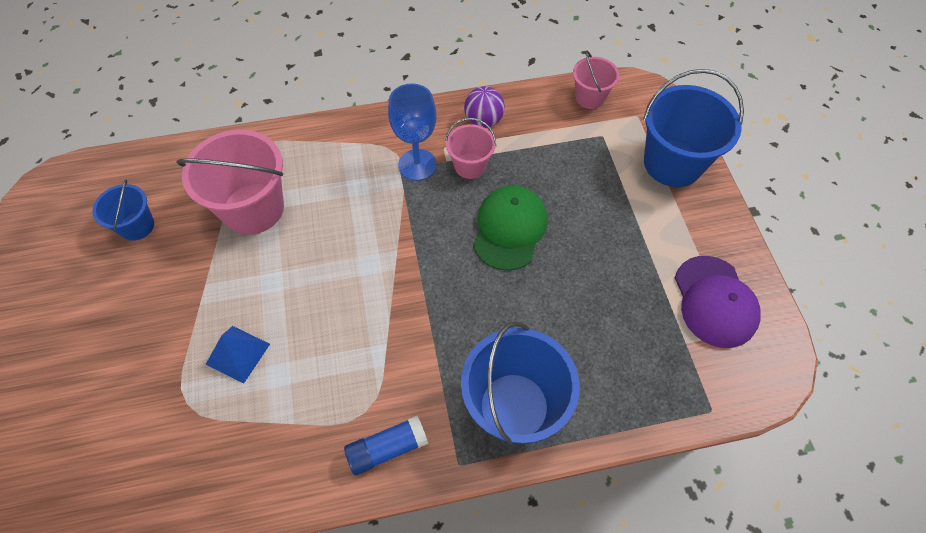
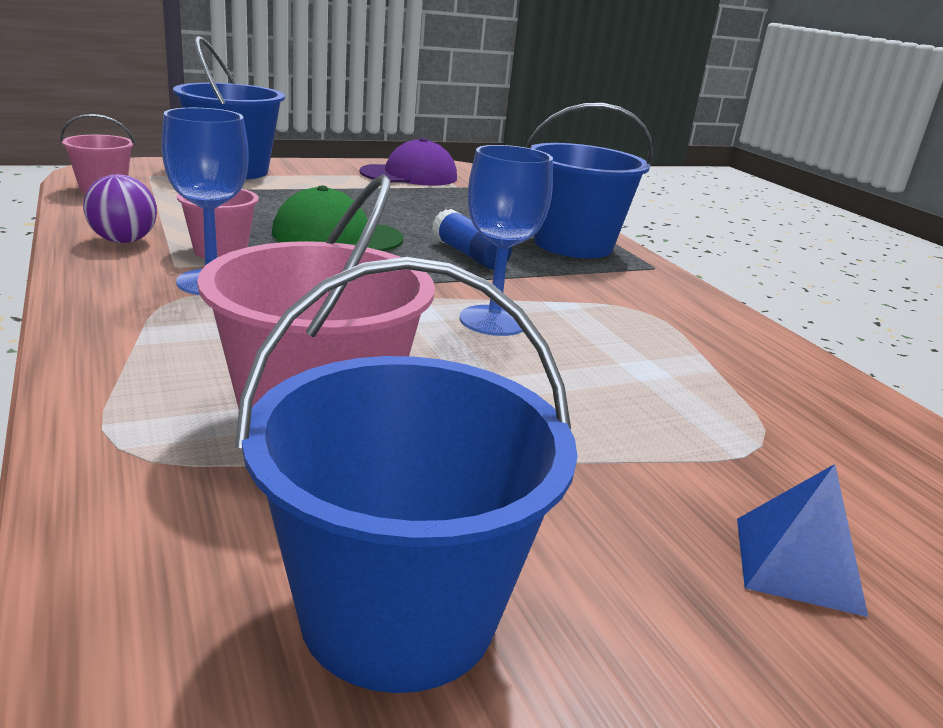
camera: 105 degrees left, 35 degrees down
(137, 226) = (398, 613): blue bucket -> blue bucket, size x1.83
(238, 354) = (639, 406): blue pyramid -> blue pyramid (797, 564)
(355, 303) = (493, 321): none -> blue goblet
(387, 448) = (673, 298): blue glue stick -> blue glue stick (469, 255)

